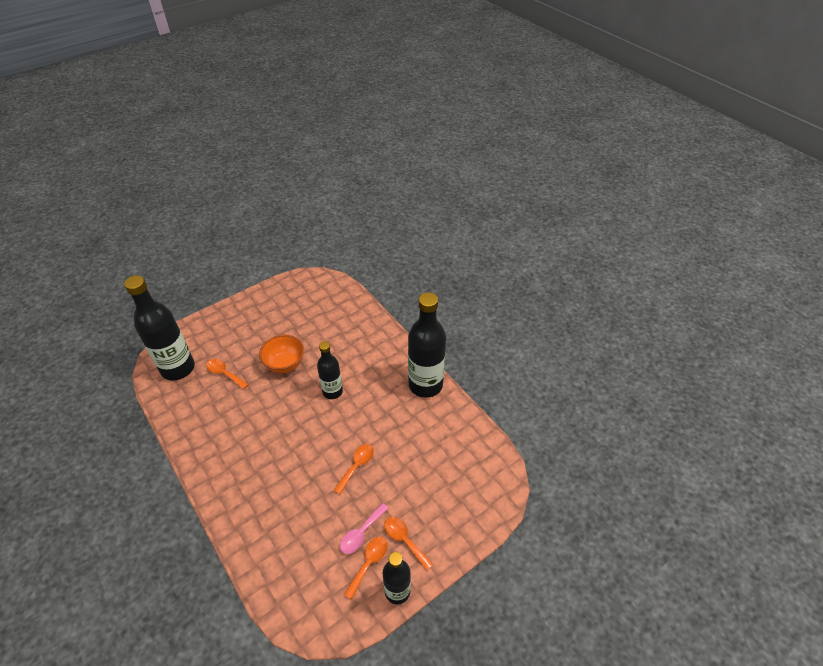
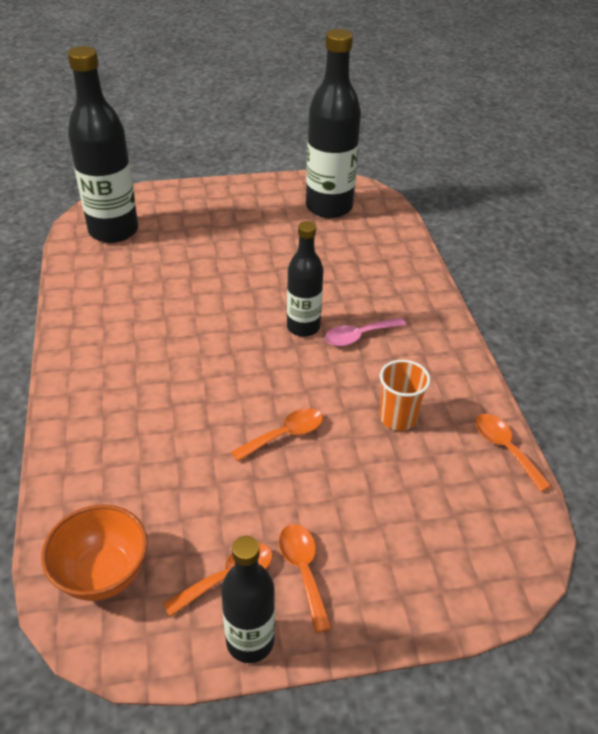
camera: 25 degrees right, 5 degrees down
(224, 373) = (168, 256): orange spoon -> orange spoon (505, 448)
(285, 364) = (255, 272): orange bowl -> orange bowl (102, 574)
(361, 533) = (240, 529): pink spoon -> pink spoon (358, 336)
(410, 428) = (398, 418): none -> orange cup
(425, 385) = (453, 368): black bottle -> black bottle (329, 207)

